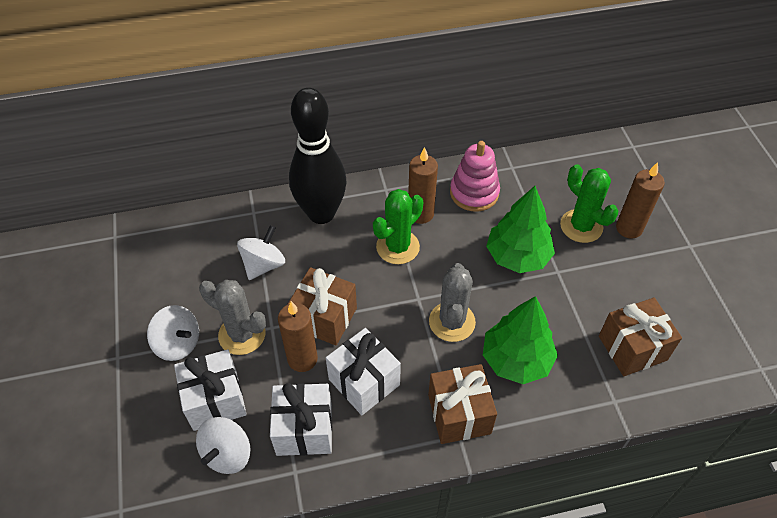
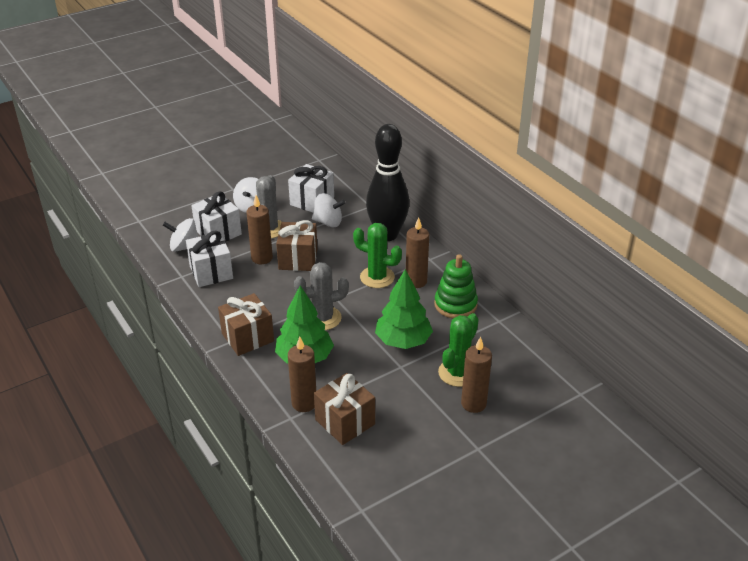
camera: 70 degrees right, 15 degrees down
(364, 382) = (255, 288): white gift -> white gift (312, 201)
(474, 193) = (455, 305): pink stacking toy -> green stacking toy
(594, 380) = (304, 403): none -> brown candle

